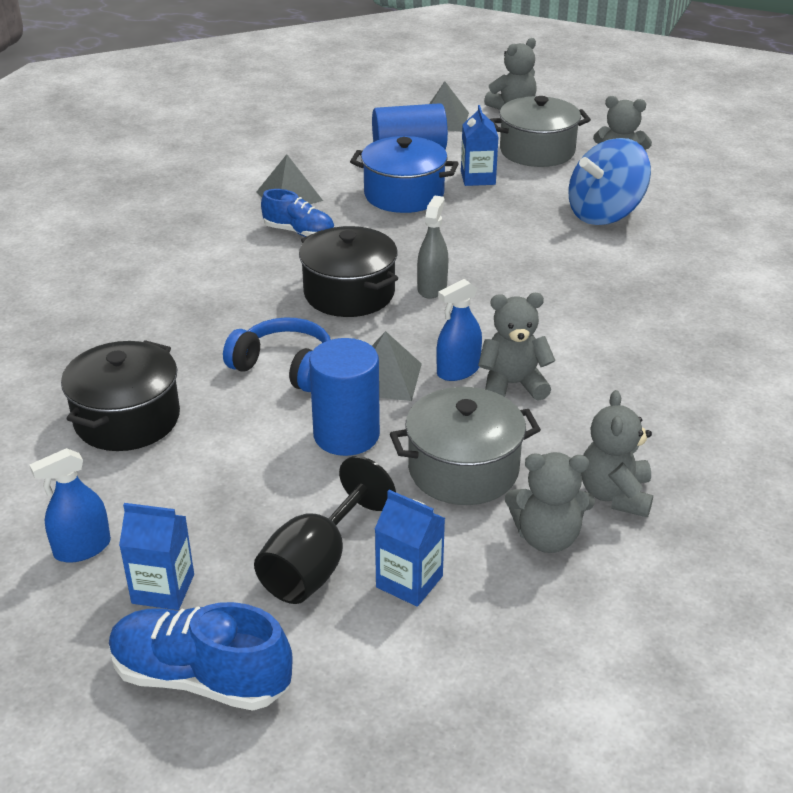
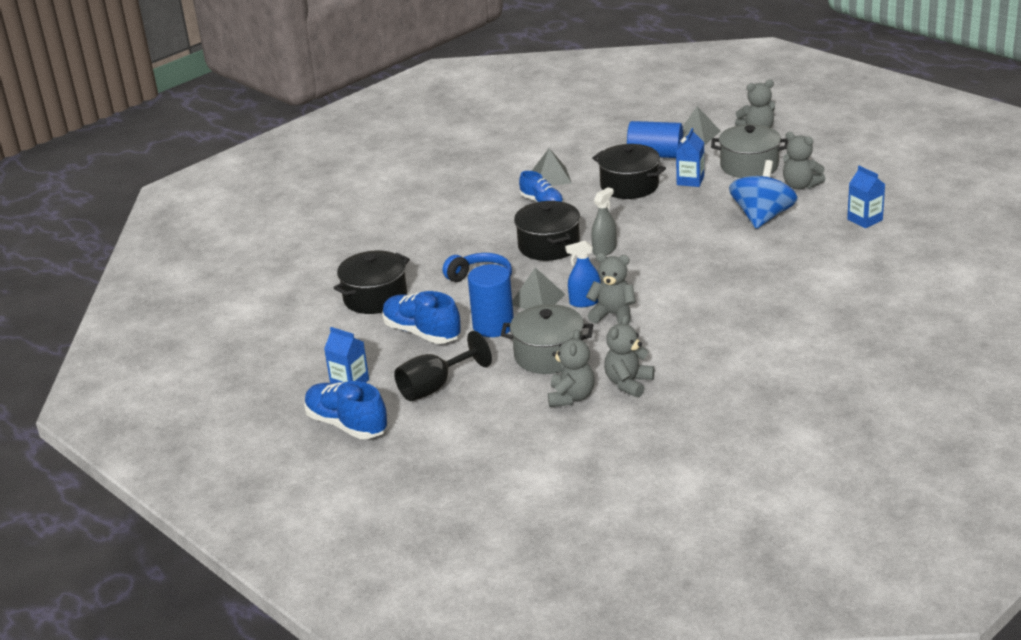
camera: 25 degrees right, 5 degrees down
(82, 548) = (319, 357): blue spray bottle -> none
(238, 467) = (422, 333): none -> blue shoe
(404, 195) = (629, 186): blue pot -> black pot
(409, 581) = (479, 403): blue carton -> blue carton (864, 220)
(547, 537) = (571, 397): grey teddy bear -> grey teddy bear turned 105 degrees counterclockwise
(605, 213) = (762, 217): blue spinning top -> blue spinning top turned 120 degrees clockwise

